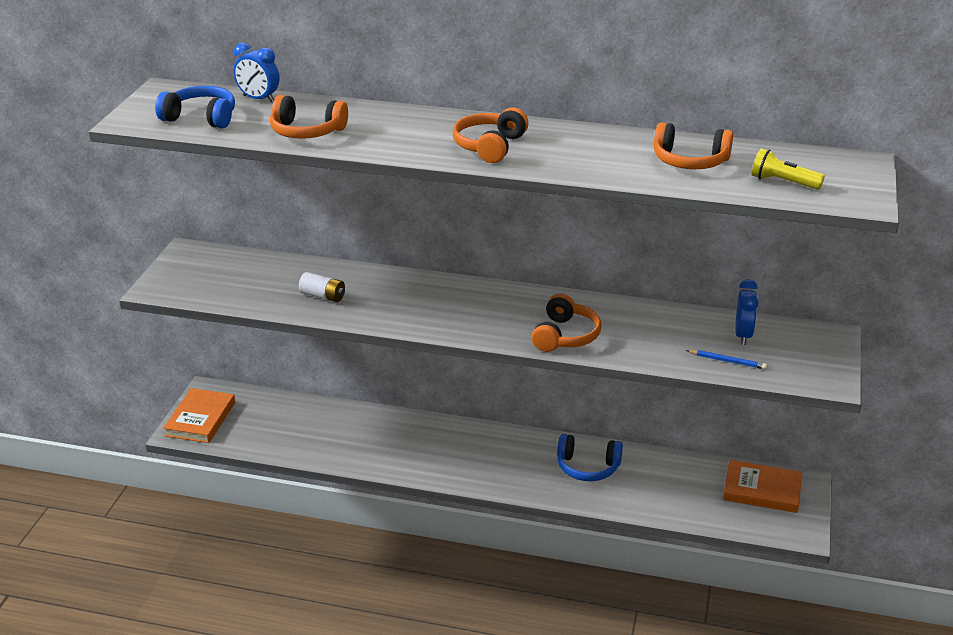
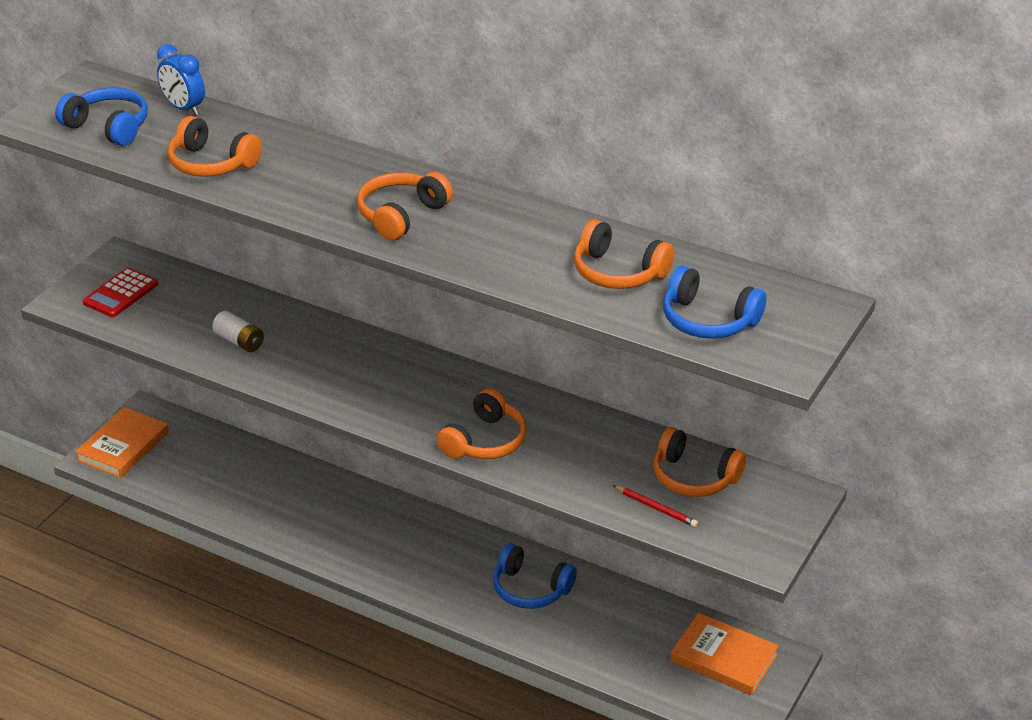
camera: 15 degrees right, 5 degrees up
(202, 276) = (121, 293): none -> red calculator
(727, 361) = (656, 508): blue pencil -> red pencil
(743, 335) = (694, 477): blue clock -> orange headphones
(783, 182) = (708, 320): yellow flashlight -> blue headphones

